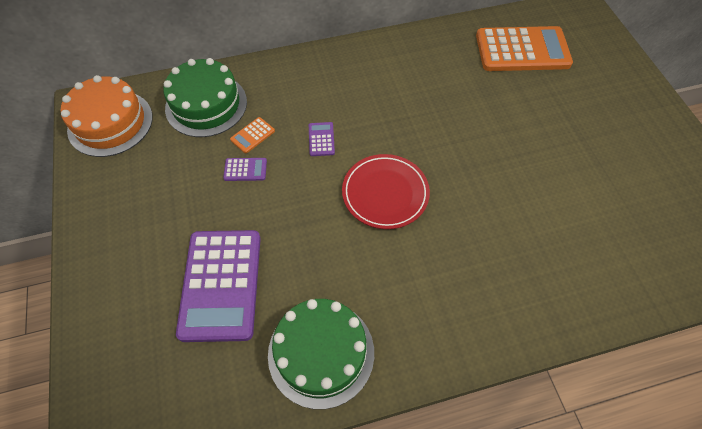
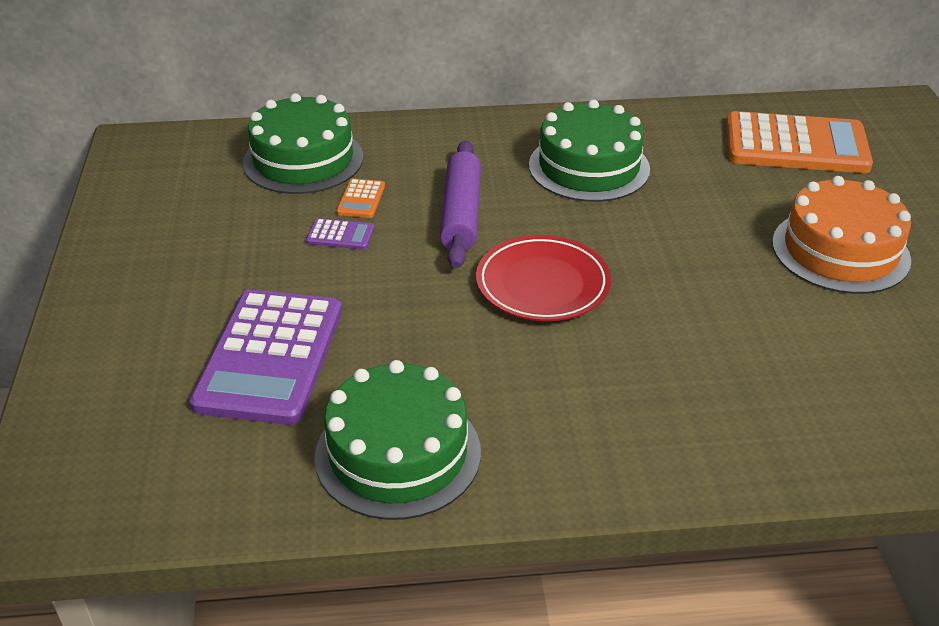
camera: 10 degrees right, 20 degrees down
(110, 123) = (163, 165): orange cake -> orange cake (840, 251)
(252, 135) = (361, 199): orange calculator -> orange calculator turned 45 degrees counterclockwise
(321, 139) = (461, 214): purple calculator -> purple rolling pin
(396, 86) = (589, 167): none -> green cake

